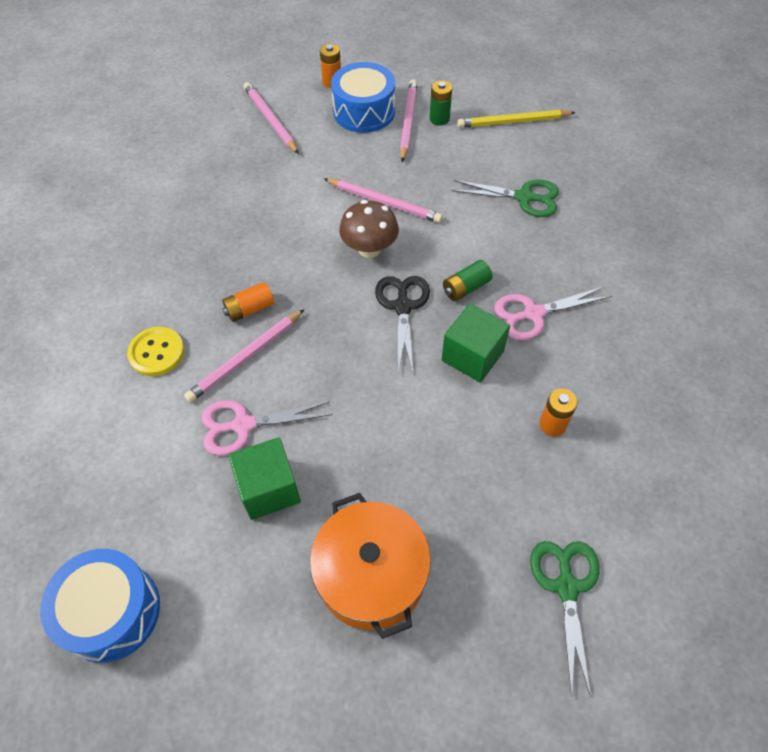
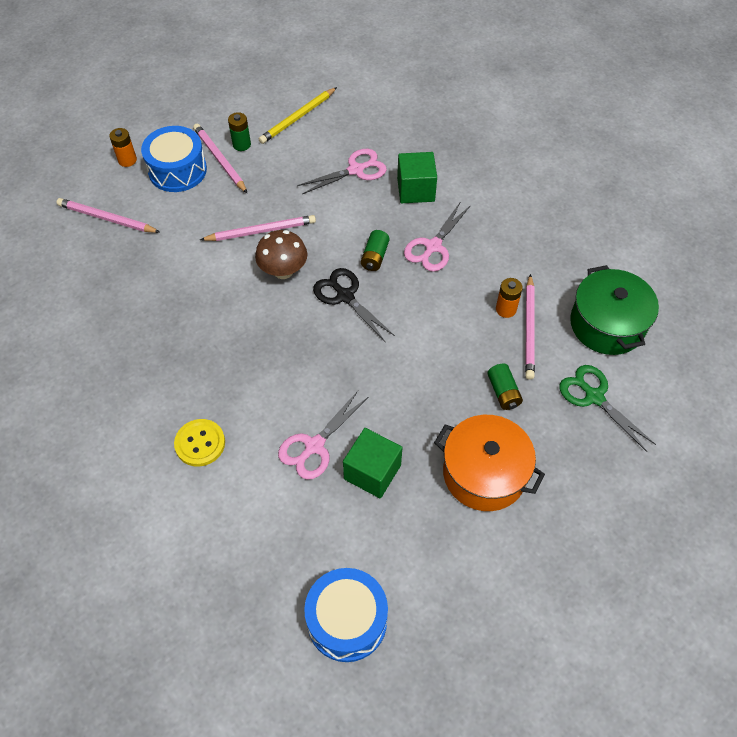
camera: 40 degrees left, 0 degrees up
(246, 357) = (270, 402): pink pencil -> pink pencil (529, 328)
(250, 309) = (238, 368): orange battery -> none
(469, 507) = (503, 392): none -> green battery
(472, 356) = (420, 299): green cube -> green cube (415, 190)
(524, 197) = (356, 170): green scissors -> pink scissors
(656, 519) = (607, 324): none -> green pot

